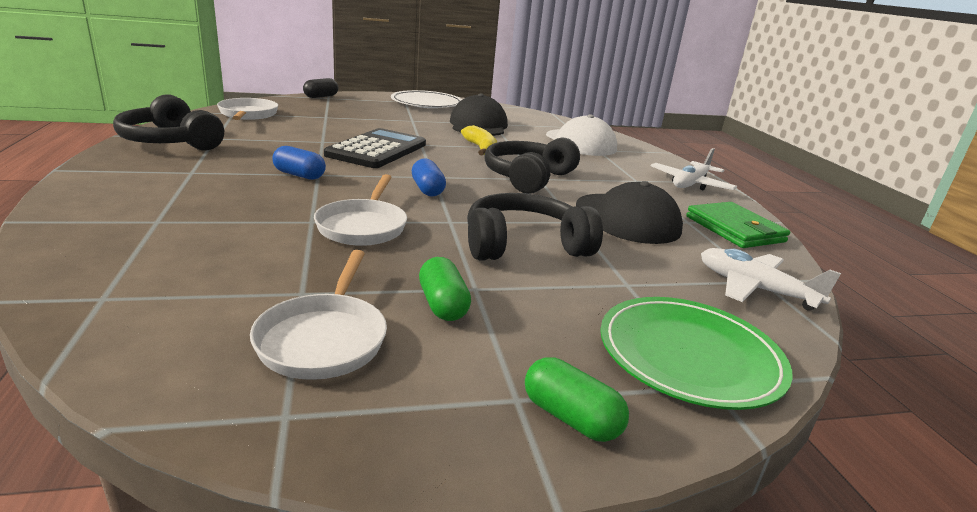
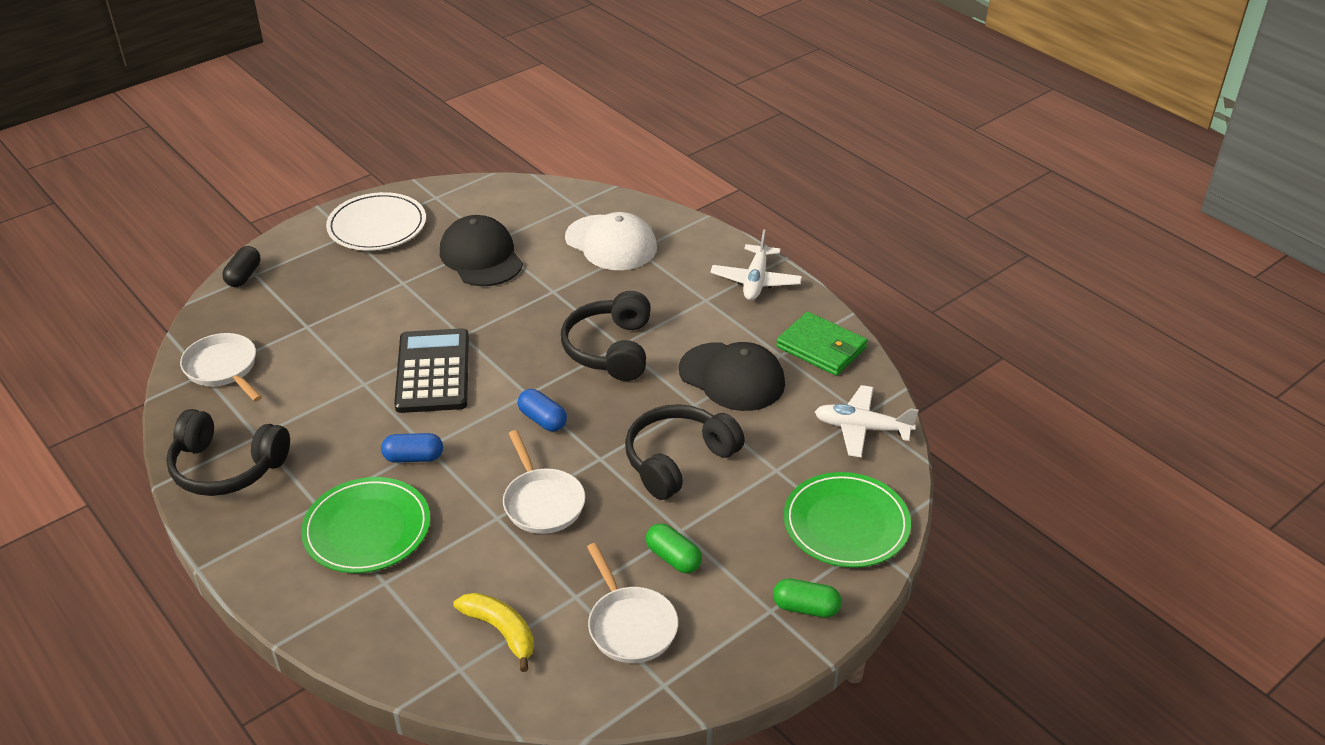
camera: 25 degrees left, 15 degrees up
(201, 192) = (367, 529): none -> green plate
(481, 149) = (526, 313): yellow banana -> yellow banana (501, 631)

